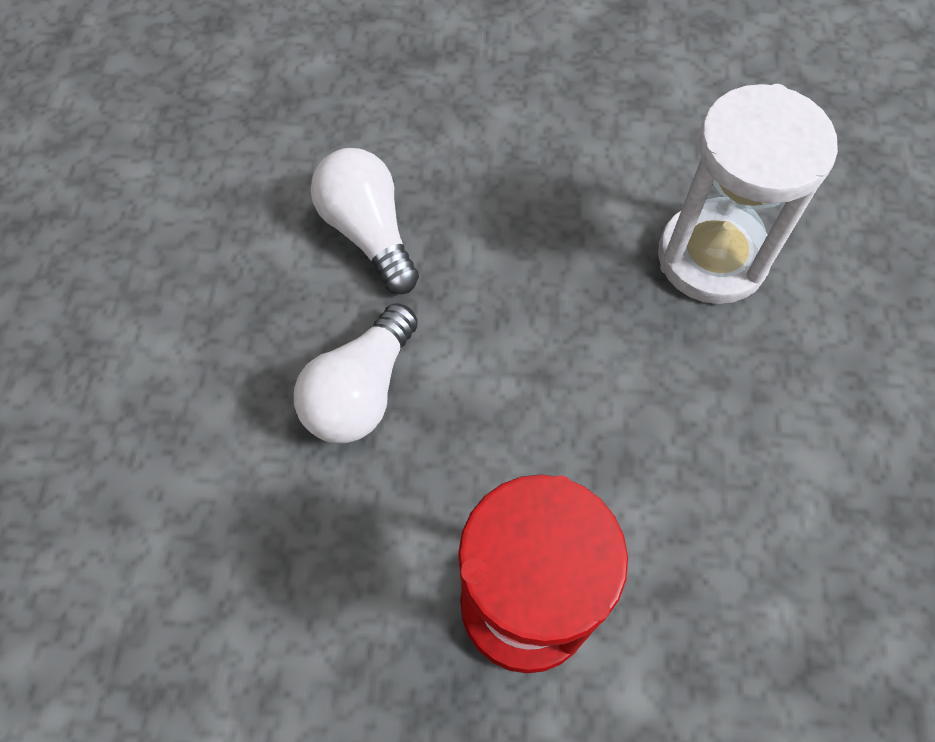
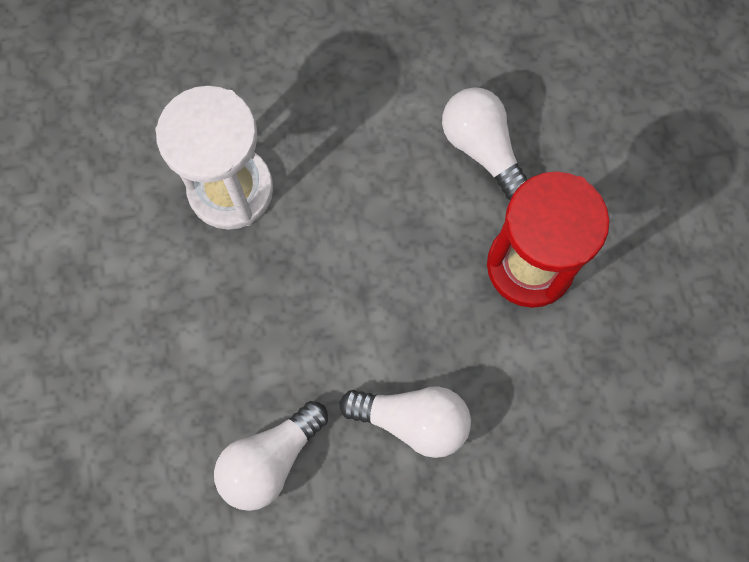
camera: 105 degrees left, 10 degrees up
(723, 589) = (482, 149): none -> white light bulb

